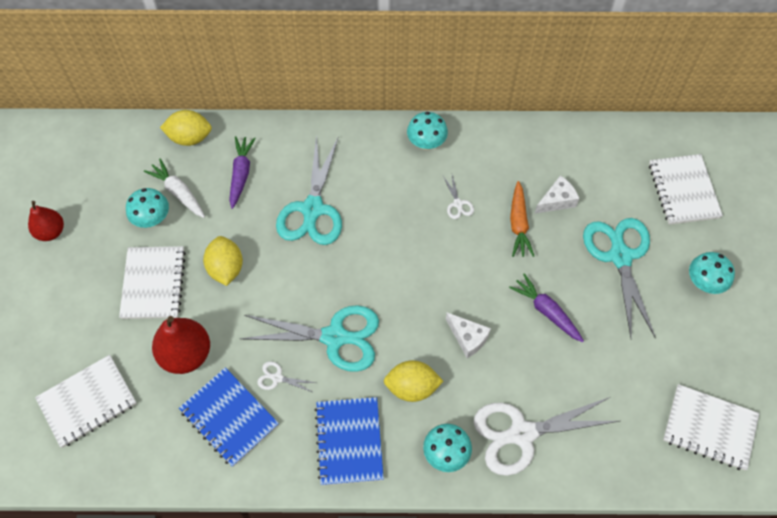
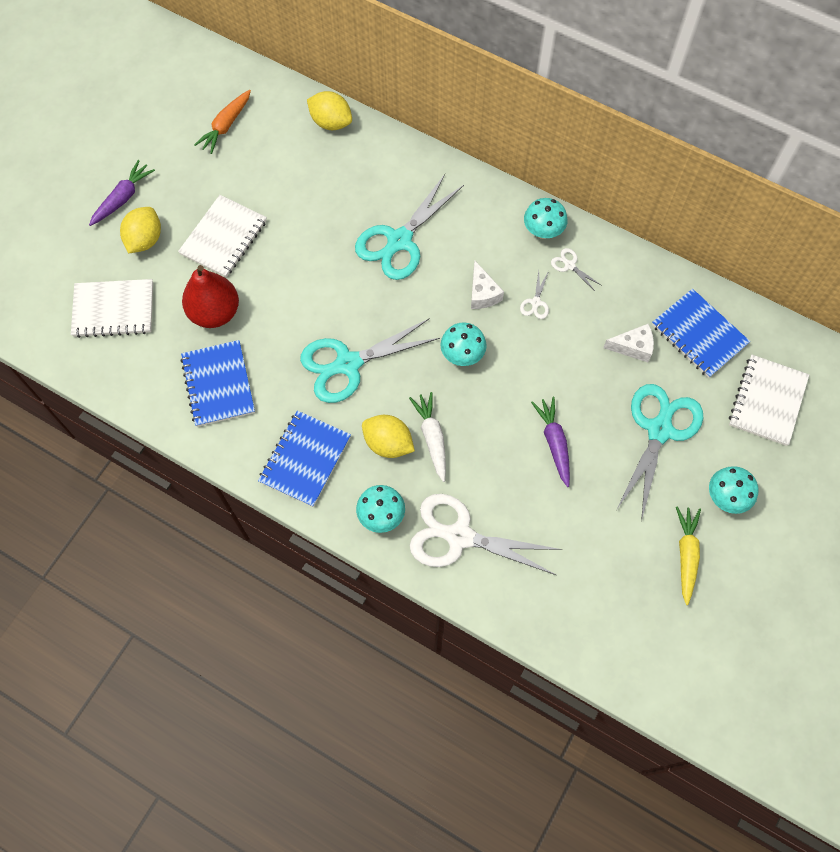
camera: 30 degrees right, 5 degrees up
(51, 232) = (166, 149): red pear -> none
(152, 219) = (256, 180): turquoise mushroom -> turquoise mushroom (462, 355)
(178, 192) = (291, 167): white carrot -> white carrot (432, 437)
(226, 268) = (292, 255): yellow lemon -> yellow lemon (145, 240)
(241, 174) = (356, 177): purple carrot -> purple carrot (123, 198)
(277, 378) = (278, 373): white scissors -> white scissors (569, 265)
(334, 337) = (348, 364): turquoise scissors -> turquoise scissors turned 120 degrees clockwise
(468, 338) = (466, 427): white cheese -> white cheese (482, 293)
(518, 224) = (581, 350): orange carrot -> orange carrot (226, 126)
(599, 165) = (699, 335): none -> blue notebook
(705, 346) = (686, 555): none -> yellow carrot
(709, 428) = (637, 628): white notebook -> none

